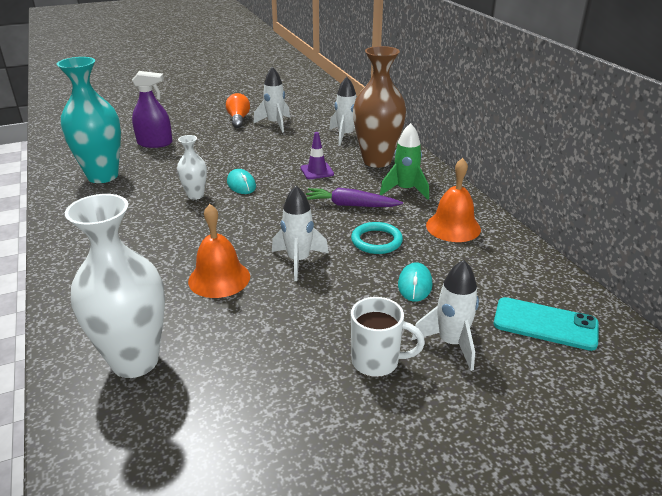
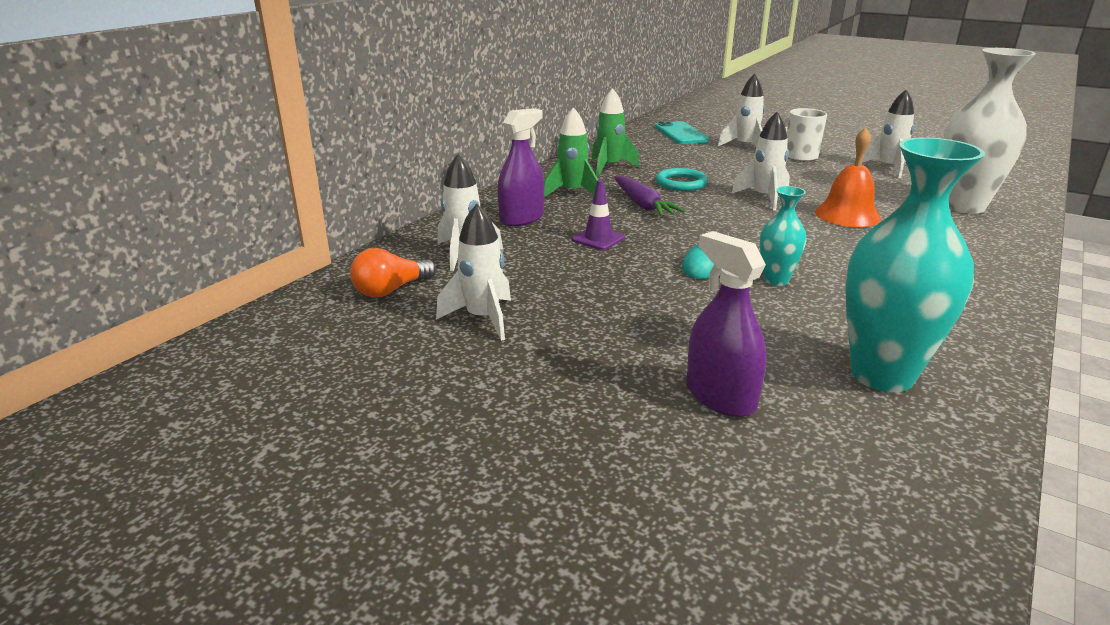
camera: 125 degrees left, 5 degrees down
(195, 195) = (776, 280): white vase -> turquoise vase
(238, 119) = (503, 362): orange light bulb -> orange light bulb (390, 290)
(268, 405) = (888, 168): none -> white rocket
(377, 161) = (521, 218): brown vase -> purple spray bottle
(415, 285) = (710, 163): turquoise mouse -> none
(453, 227) = (609, 167): orange bell -> green rocket

